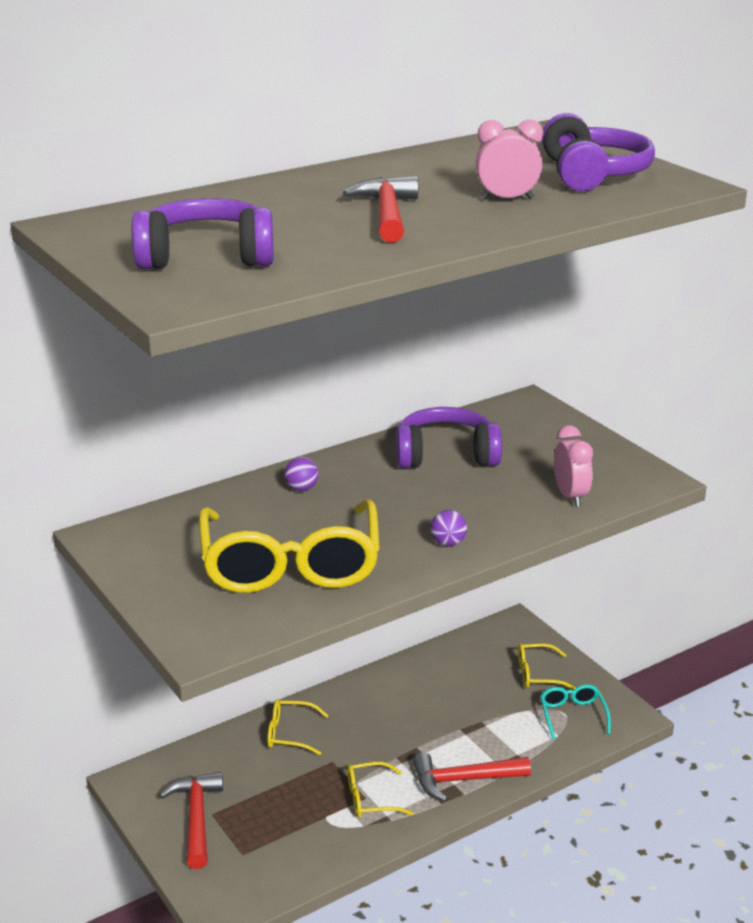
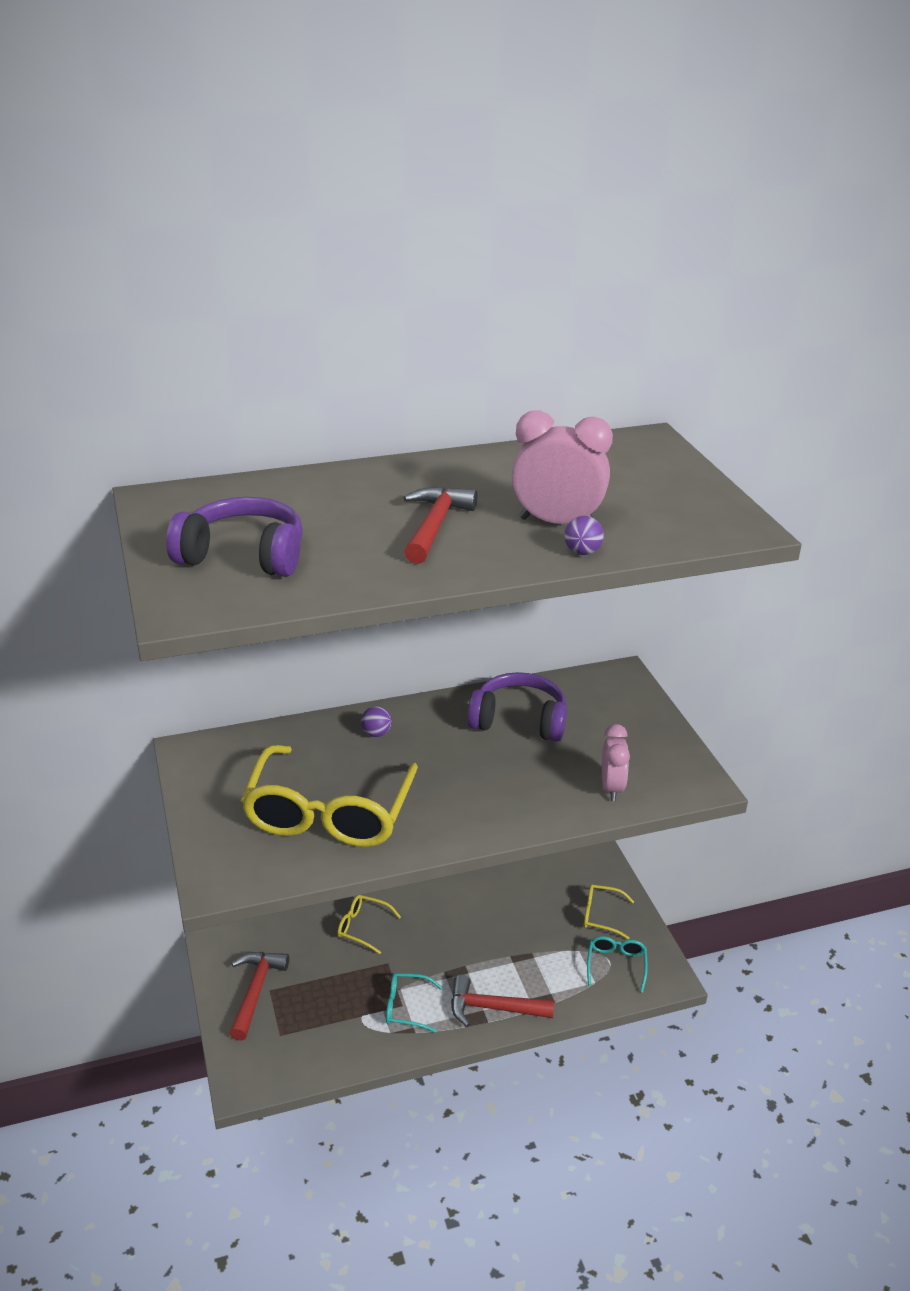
camera: 15 degrees right, 5 degrees up
(370, 798) = (406, 1007): yellow glasses -> turquoise glasses
(448, 543) = (476, 818): purple ball -> purple ball (582, 552)
(507, 199) = (557, 523): pink clock -> pink clock, size x1.51
(592, 174) = (659, 502): purple headphones -> none

